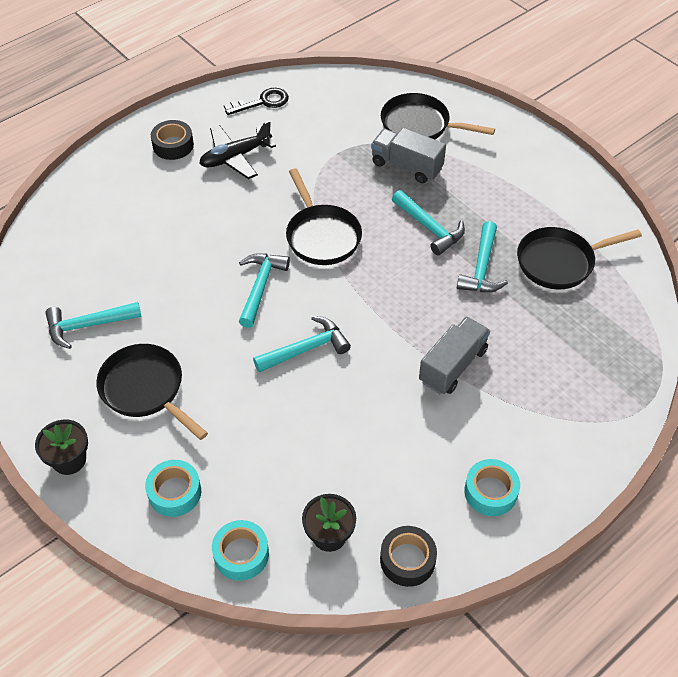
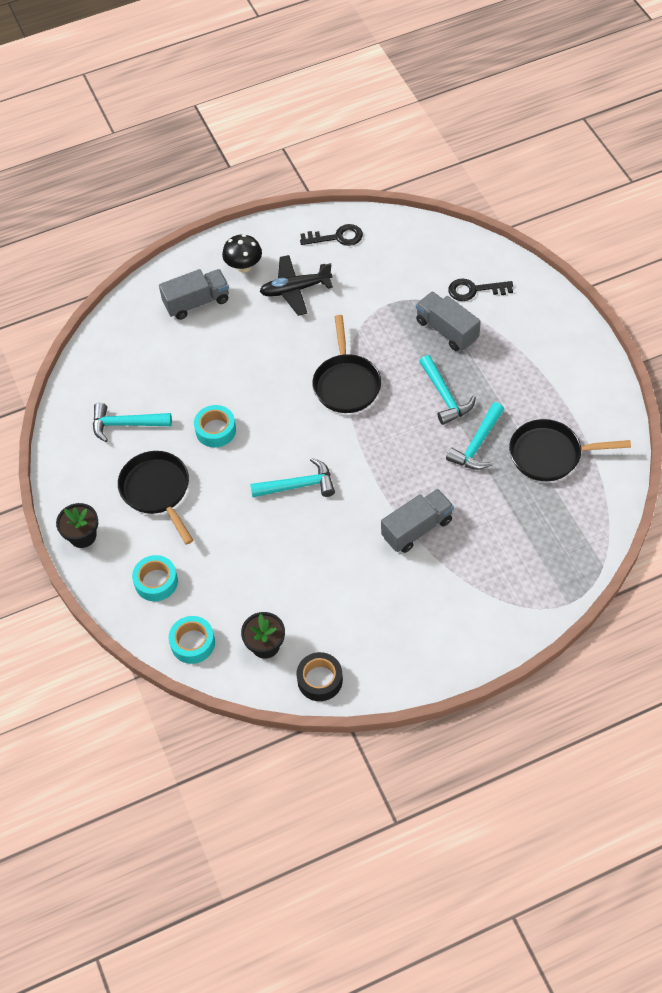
camera: 20 degrees right, 5 degrees up
(132, 188) = (197, 302): none -> grey truck
(173, 145) = (244, 266): black tape -> black mushroom
(260, 286) = (278, 420): turquoise hammer -> none
(419, 125) = (474, 290): black pan -> black key
(490, 492) = (407, 643): turquoise tape -> turquoise tape (215, 430)

